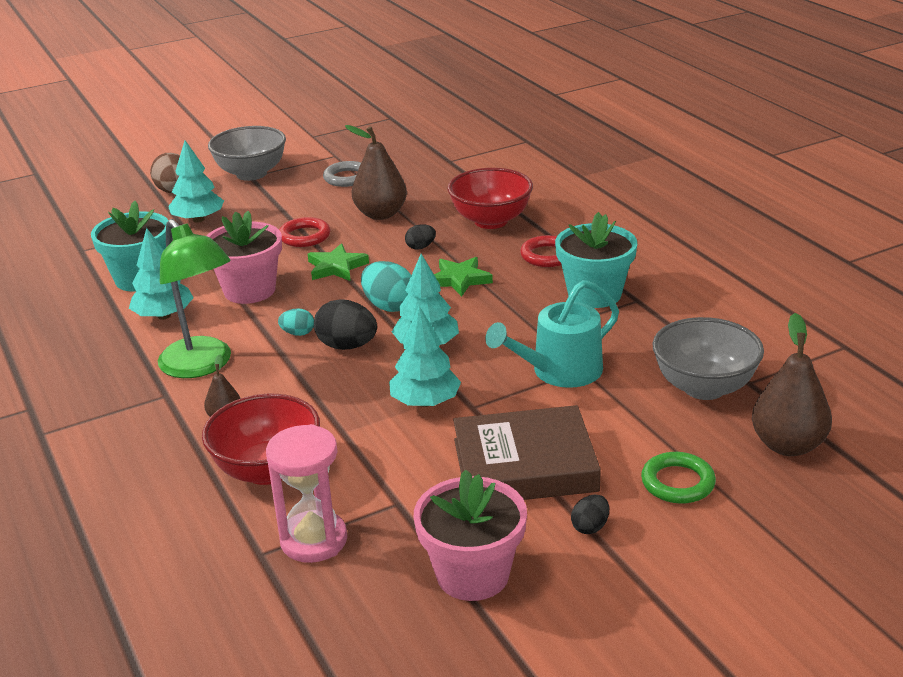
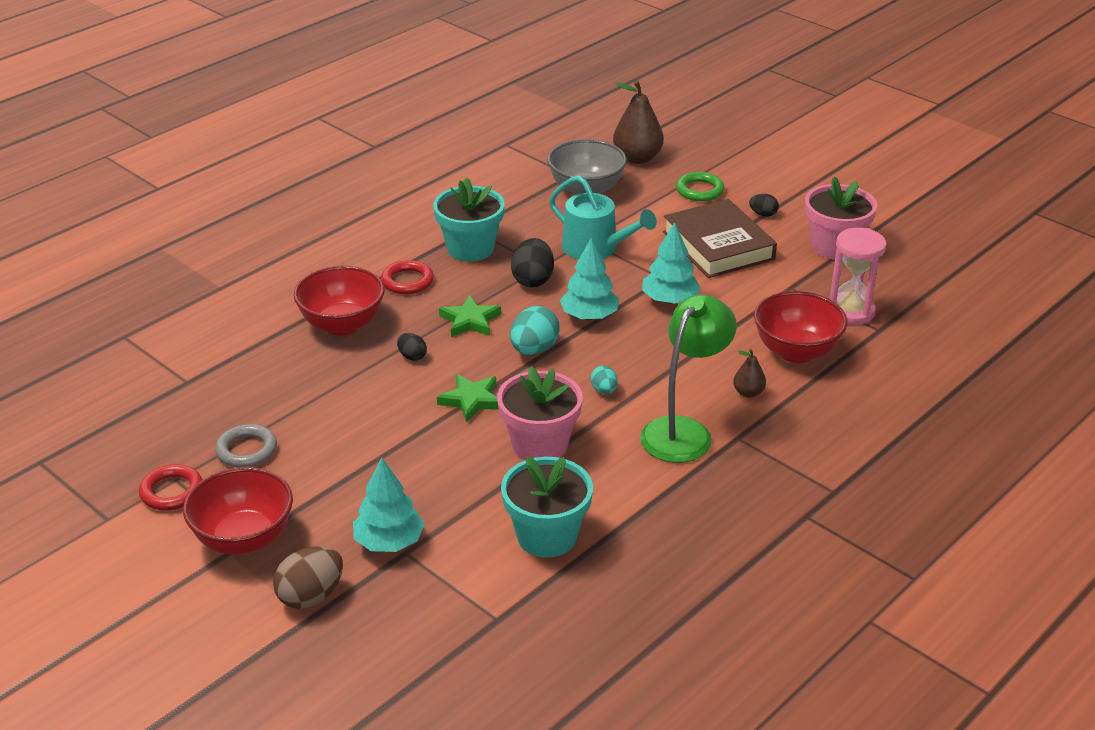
camera: 110 degrees left, 5 degrees up
(164, 316) = (613, 488): turquoise tree -> none
(251, 174) = (244, 539): grey bowl -> red bowl
(304, 236) = (410, 441): red ring -> red ring (172, 491)
(347, 346) = (611, 357): black egg -> black egg (533, 280)
(380, 214) = (342, 400): brown pear -> none

